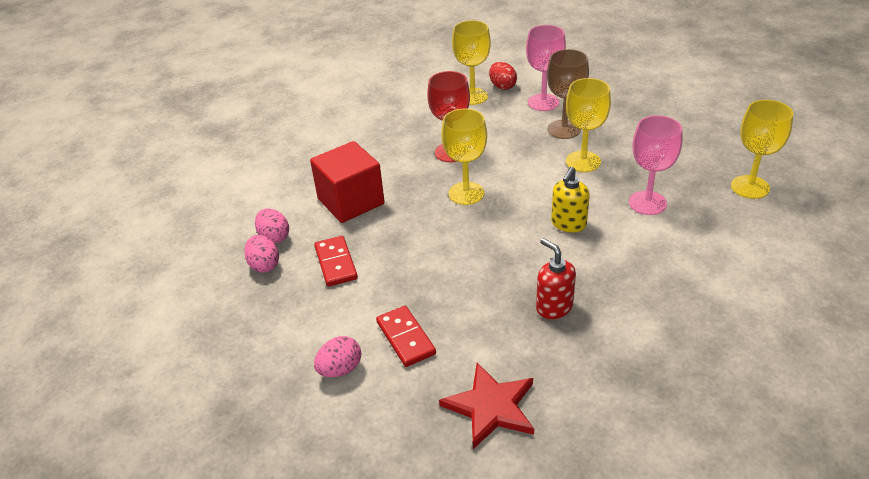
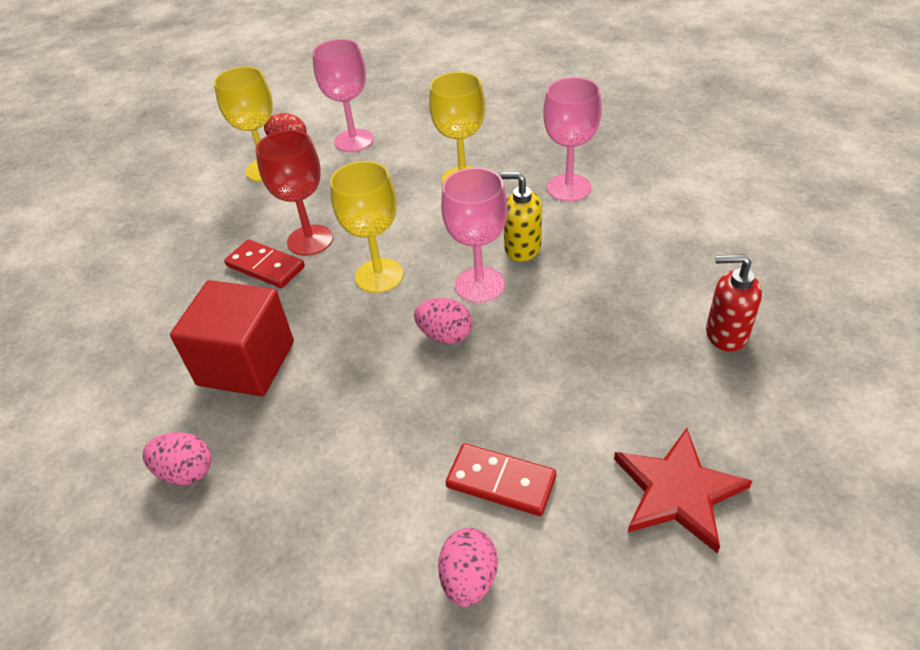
camera: 40 degrees left, 5 degrees up
(264, 265) = (212, 518): pink egg -> pink egg (445, 335)
(335, 263) = (311, 450): red domino -> red domino (265, 267)
(516, 231) = (479, 285): none -> pink goblet
(554, 307) = (608, 340): red soap dispenser -> red soap dispenser (725, 334)
(564, 129) = (407, 157): brown goblet -> none
(568, 224) = (522, 248): yellow soap dispenser -> yellow soap dispenser turned 120 degrees clockwise
(750, 187) = (633, 129): yellow goblet -> none

